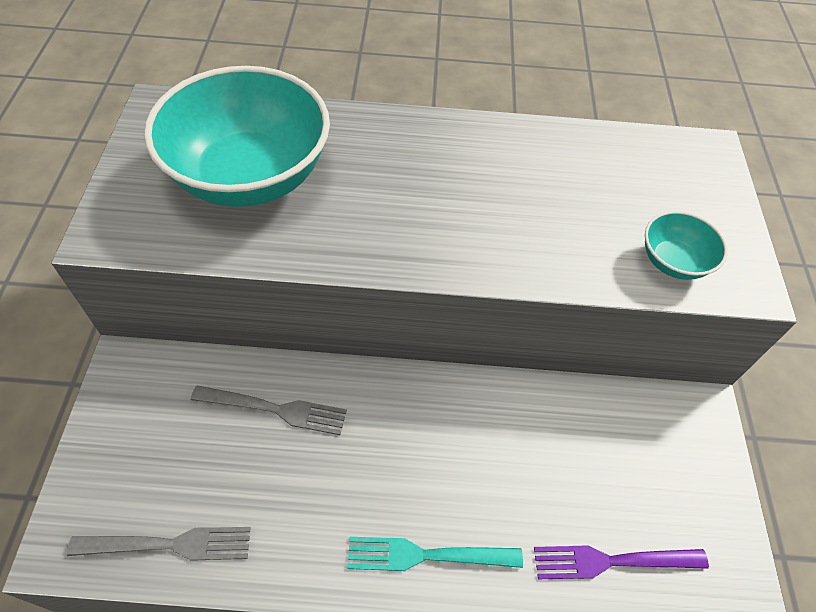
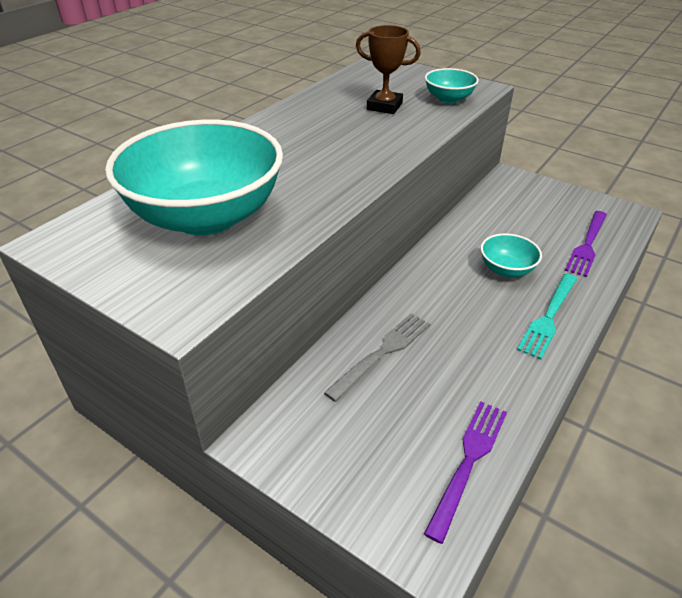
camera: 55 degrees left, 15 degrees down
(169, 544) = (468, 461): grey fork -> purple fork
(487, 477) = (506, 269): none -> turquoise bowl
(589, 207) = (384, 106): none -> brown trophy

